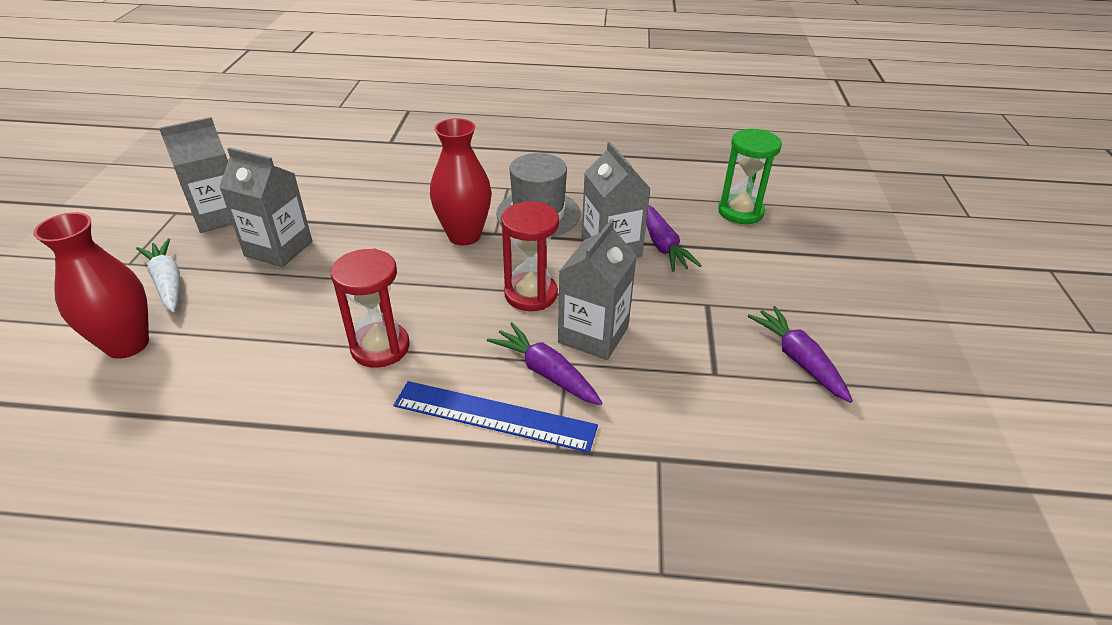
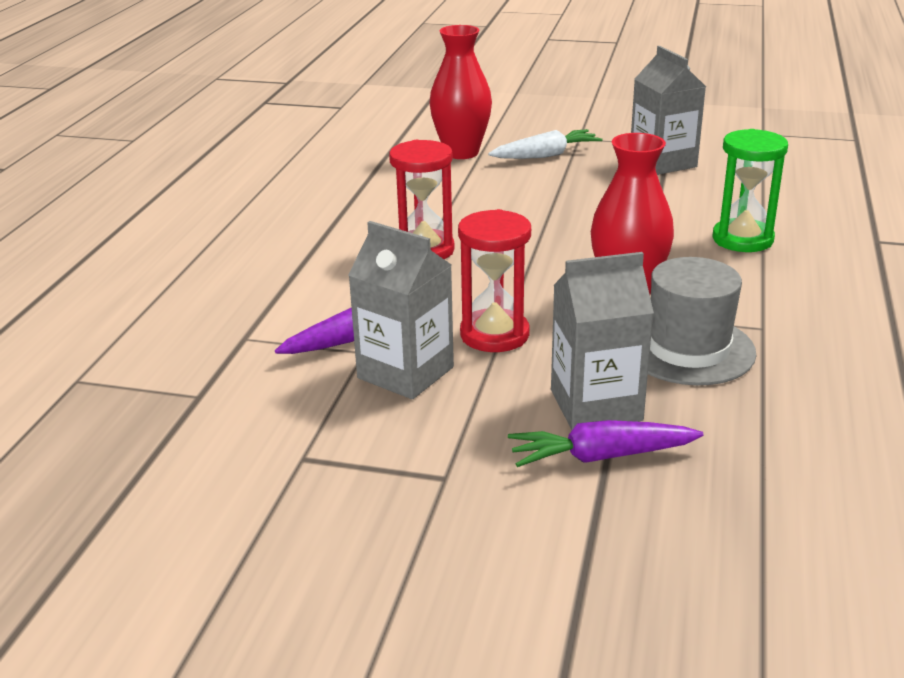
camera: 100 degrees right, 10 degrees down
(278, 249) = (600, 194): grey carton -> none
(494, 416) = (304, 306): blue ruler -> none
(740, 212) = (721, 574): green hourglass -> green hourglass (742, 239)
(798, 359) = (297, 542): purple carrot -> none

